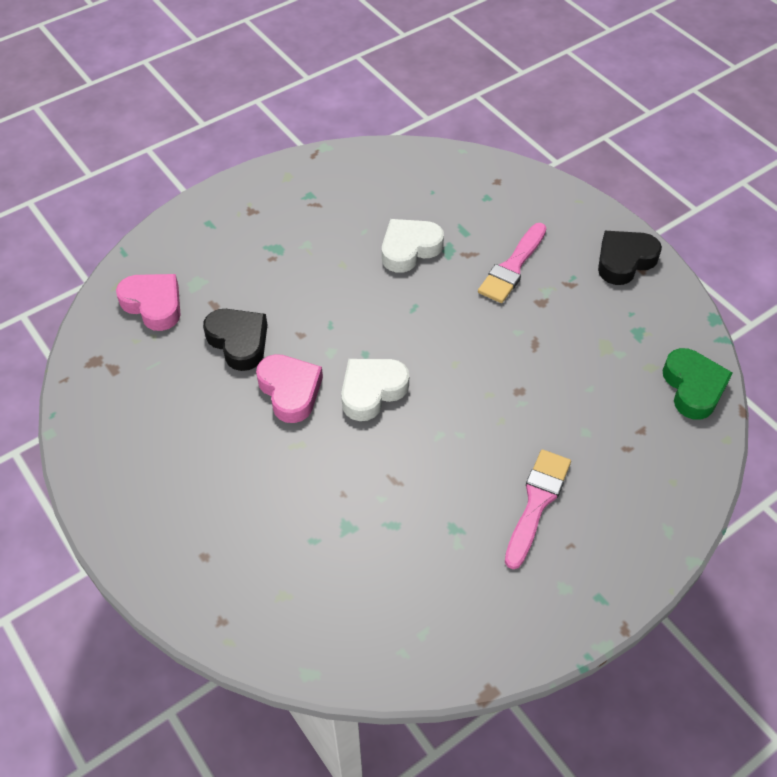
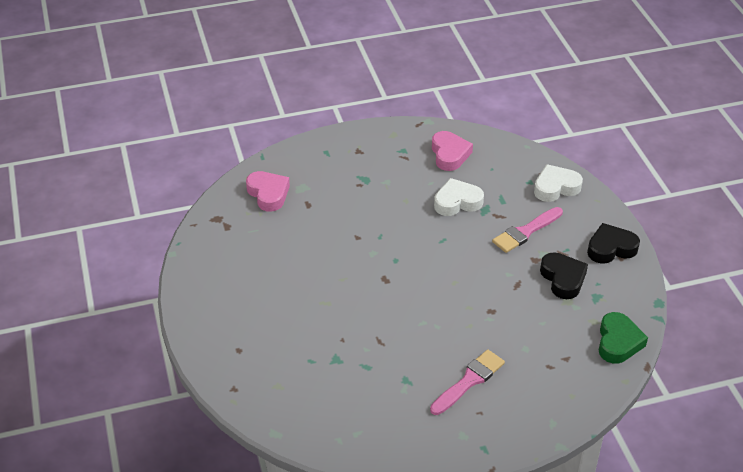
camera: 20 degrees right, 10 degrees down
(239, 342) = (314, 231): black heart -> black heart (563, 279)
(290, 391) = (335, 269): pink heart -> pink heart (449, 154)
(372, 391) = (389, 284): white heart -> white heart (556, 187)

